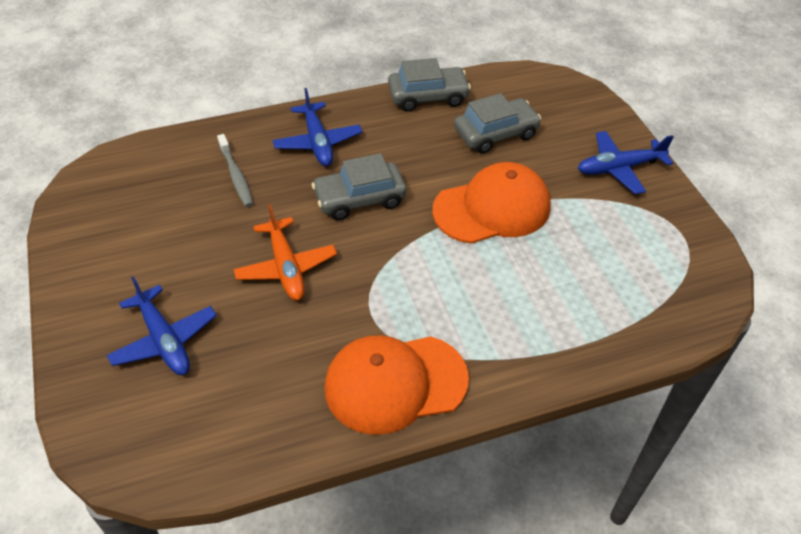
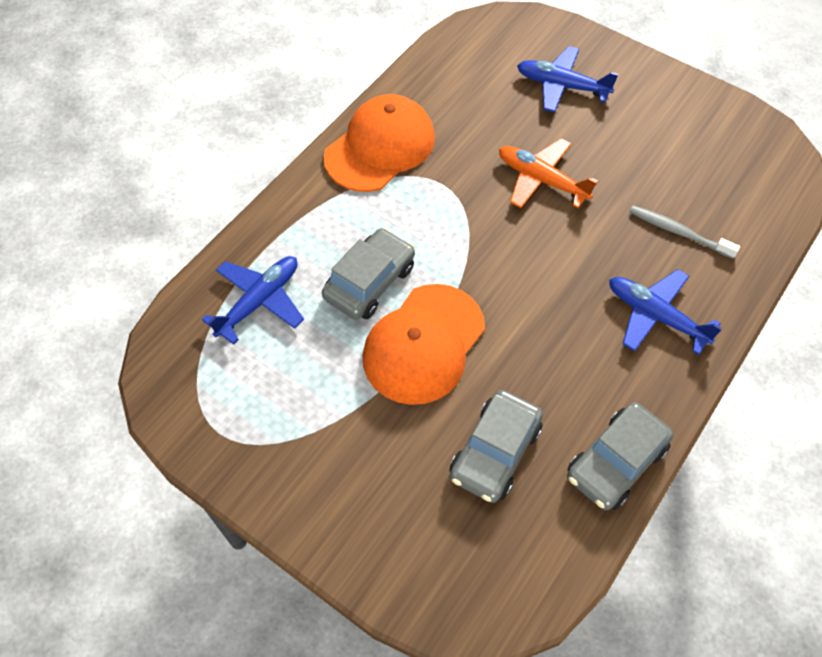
camera: 145 degrees right, 10 degrees up
(359, 199) = (550, 277): grey car -> grey car (370, 282)
(619, 168) = (327, 489): blue plane -> blue plane (259, 301)

